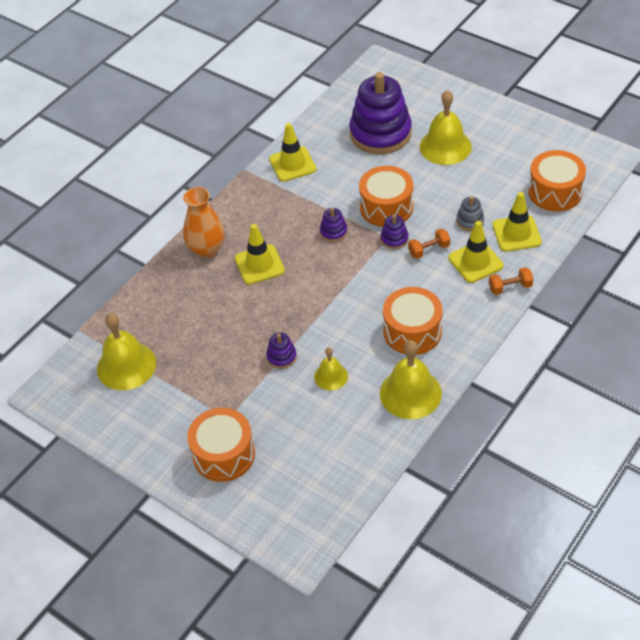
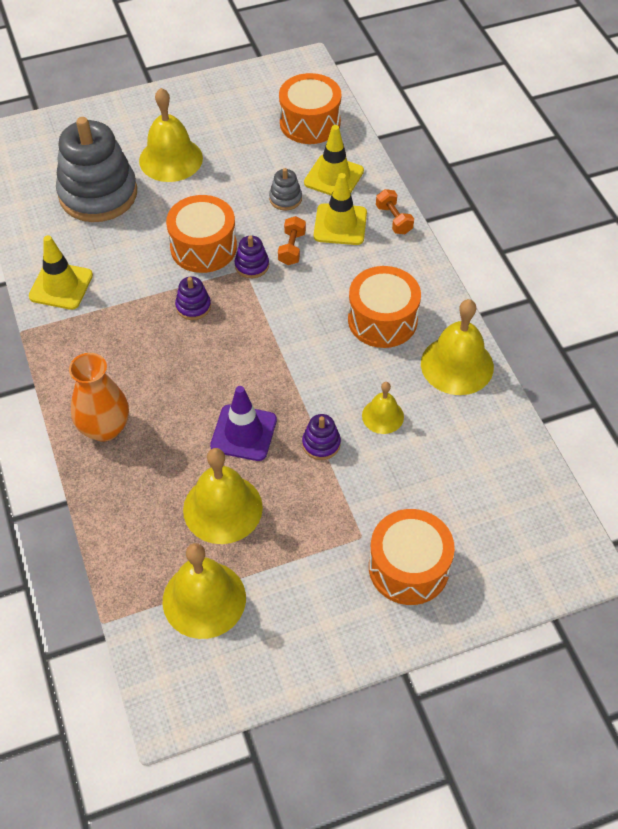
camera: 60 degrees left, 5 degrees up
(195, 337) = (222, 508): none -> yellow bell
(257, 314) = (243, 433): none -> purple traffic cone
(259, 264) = (175, 393): yellow traffic cone -> none
(380, 133) = (98, 194): purple stacking toy -> grey stacking toy
(510, 287) = (394, 219): orange dumbbell -> orange dumbbell turned 45 degrees counterclockwise

